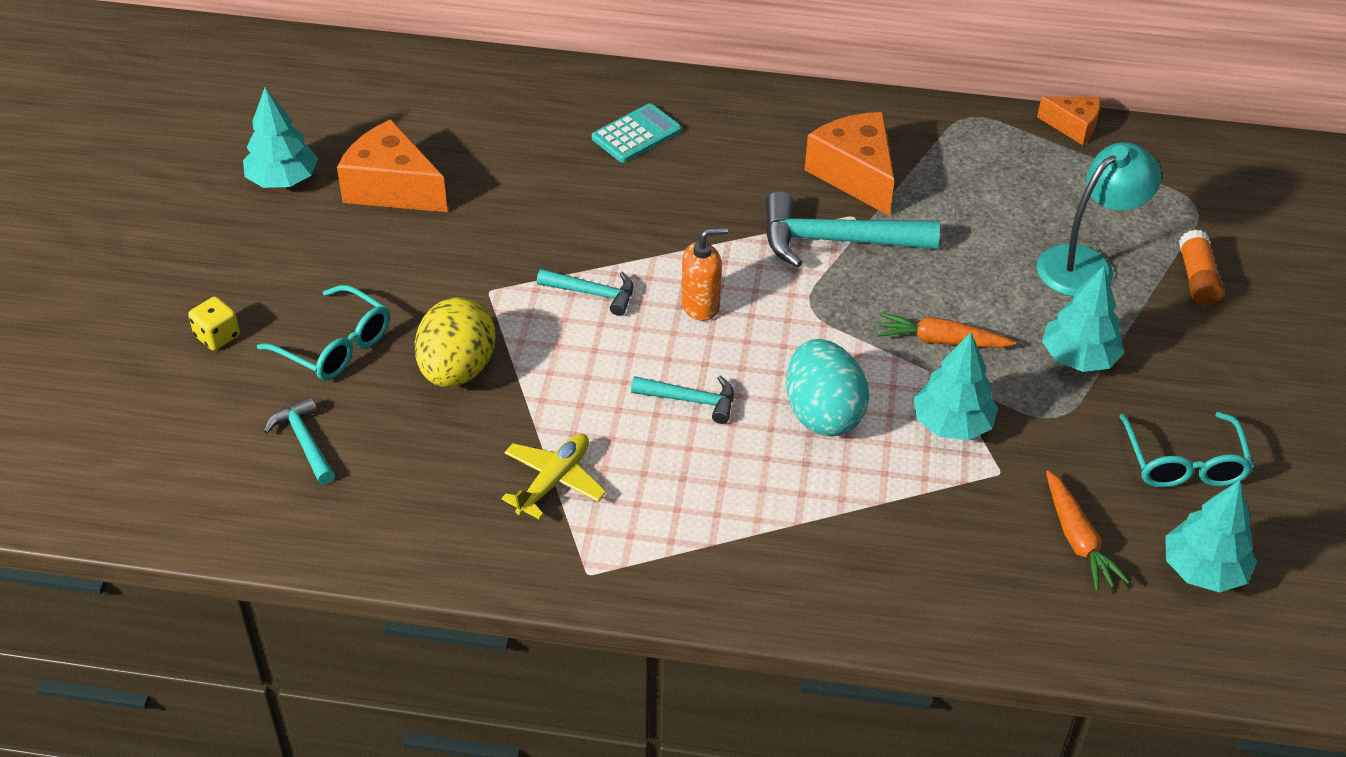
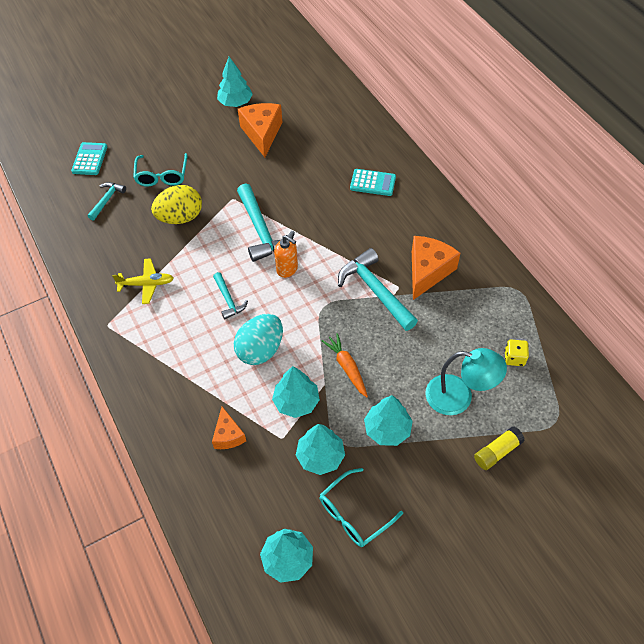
camera: 55 degrees right, 10 degrees up
(175, 417) = (90, 159): none -> turquoise calculator
(217, 336) = (138, 142): yellow dice -> yellow dice (514, 358)
(592, 293) = (261, 230): turquoise hammer -> turquoise hammer, size x1.83
(1065, 448) = (320, 456): none -> turquoise tree
(1073, 127) = (559, 336): orange cheese -> orange cheese (228, 435)
(1077, 539) = (264, 493): orange carrot -> none
(1197, 279) = (497, 452): orange glue stick -> yellow glue stick

